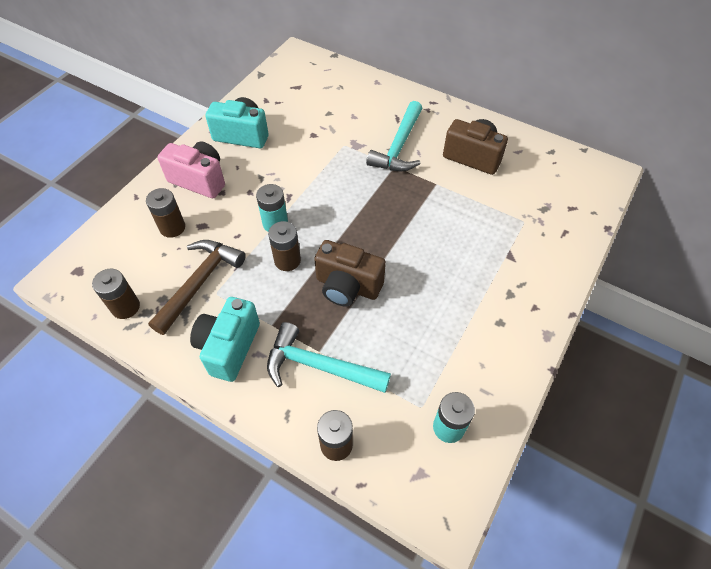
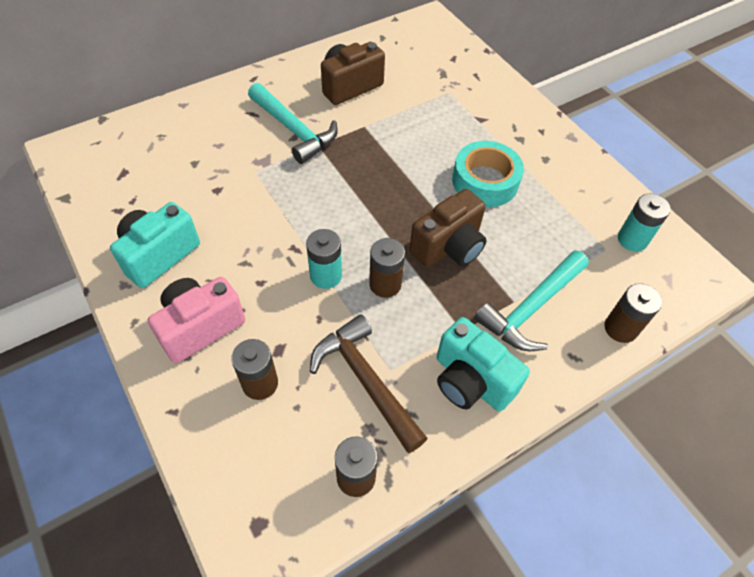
camera: 65 degrees left, 0 degrees up
(436, 285) = (485, 181): none -> turquoise tape

